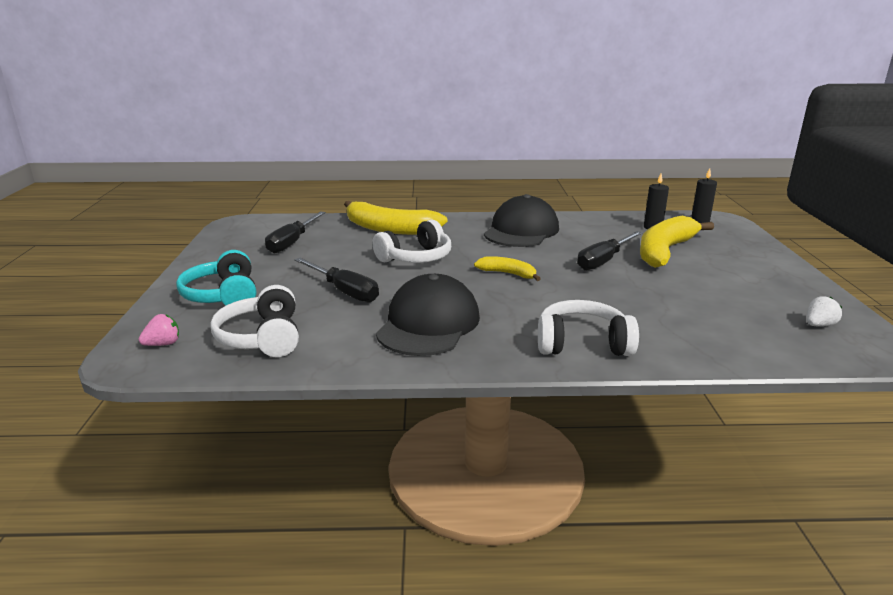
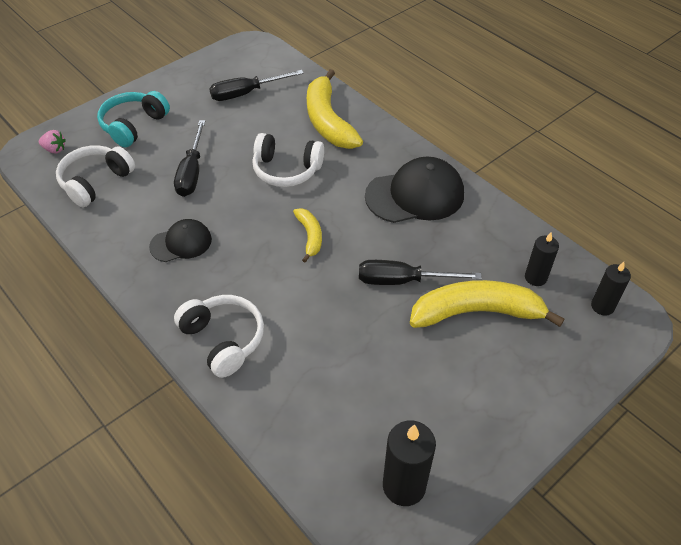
camera: 50 degrees right, 25 degrees up
(428, 324) = (181, 243): black cap -> black cap, size x0.58
(819, 325) = (404, 486): white strawberry -> black candle

